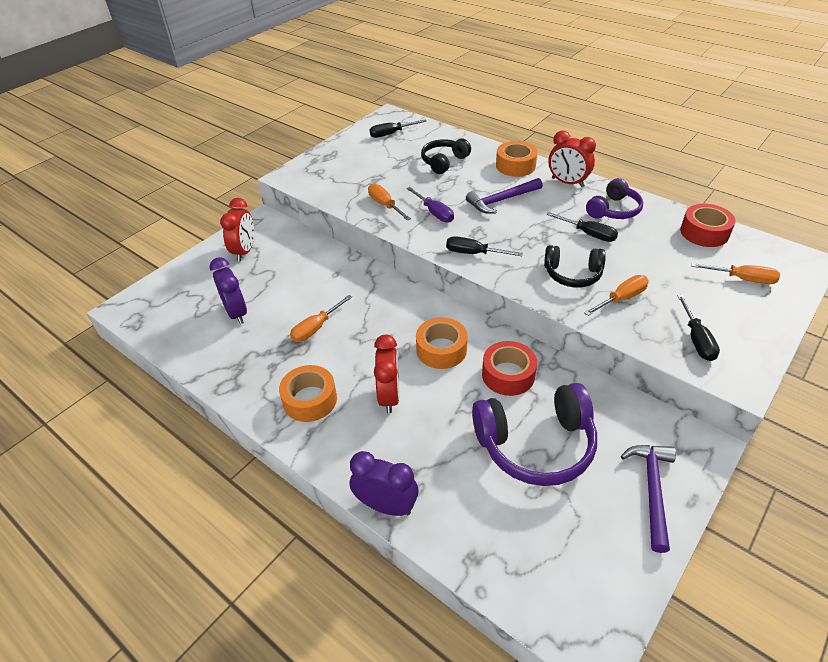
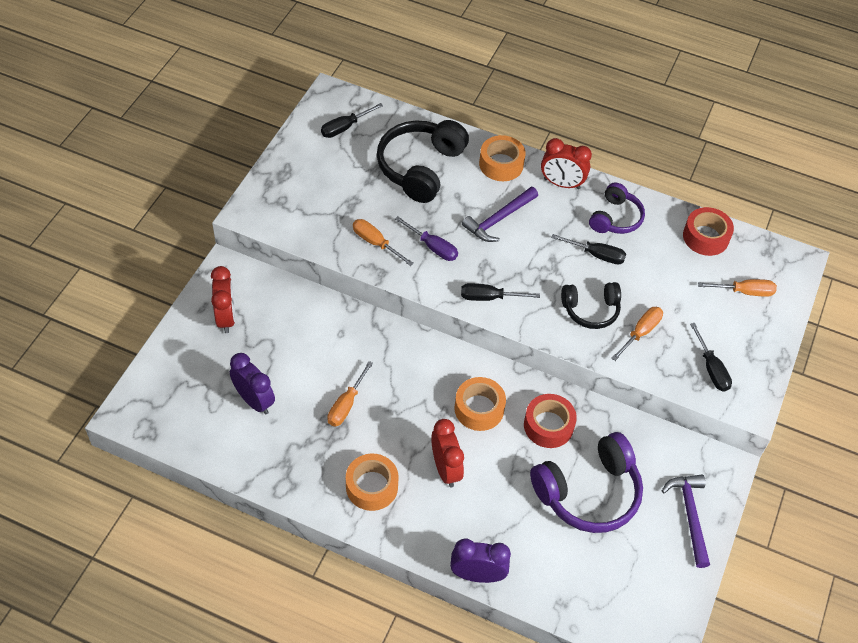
camera: 20 degrees left, 10 degrees up
(444, 162) = (420, 167): black headphones -> black headphones, size x1.67

